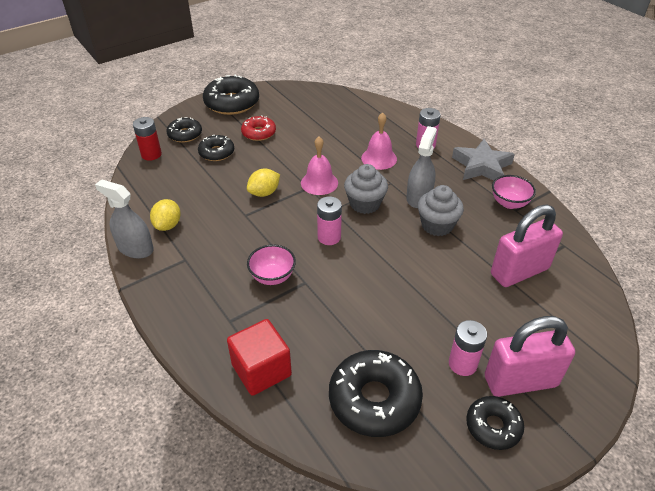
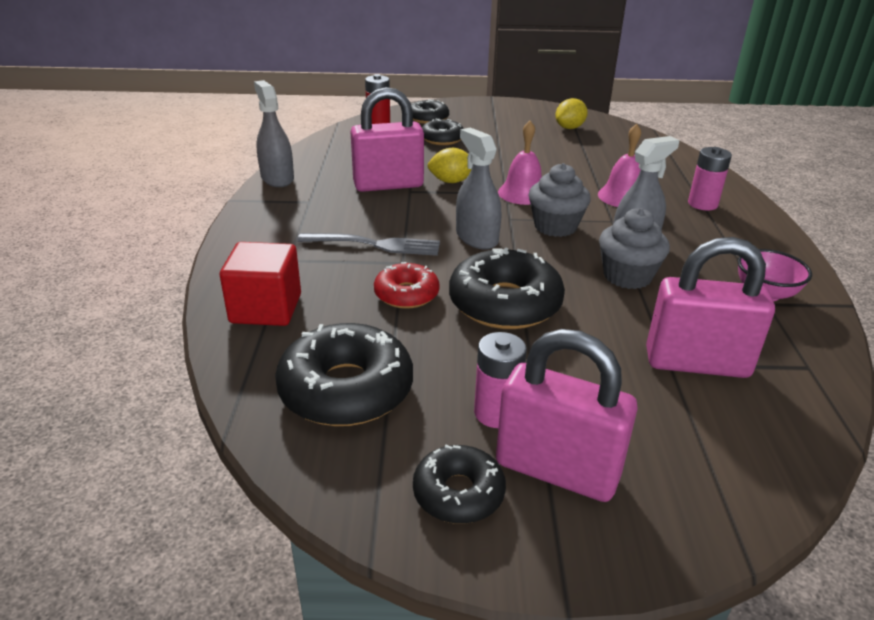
camera: 35 degrees right, 10 degrees down
(168, 225) = (327, 173): yellow lemon -> yellow lemon (569, 128)
(225, 216) = (388, 185): none -> pink padlock
(232, 103) = (506, 110): black donut -> black donut (505, 303)
(259, 133) = (505, 138): red donut -> red donut (406, 294)
(272, 277) = (374, 245): pink bowl -> grey fork
(329, 237) = (476, 238): pink battery -> grey spray bottle
(481, 166) = (764, 246): grey star -> none

